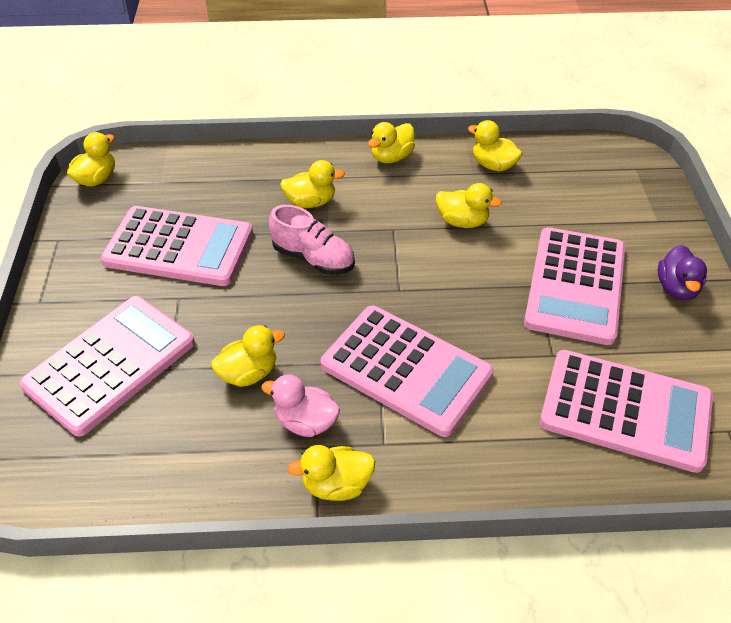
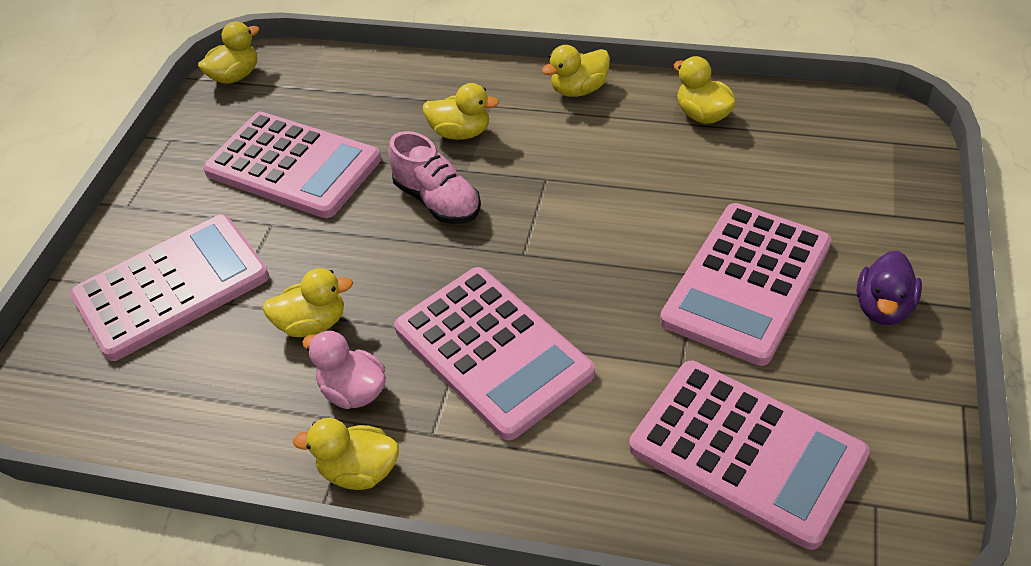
camera: 20 degrees right, 0 degrees up
(462, 221) = (634, 181): yellow duck -> none

